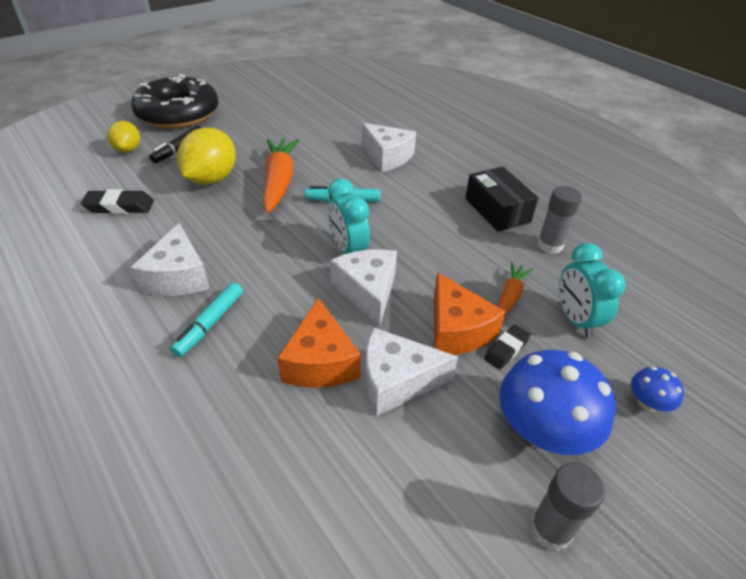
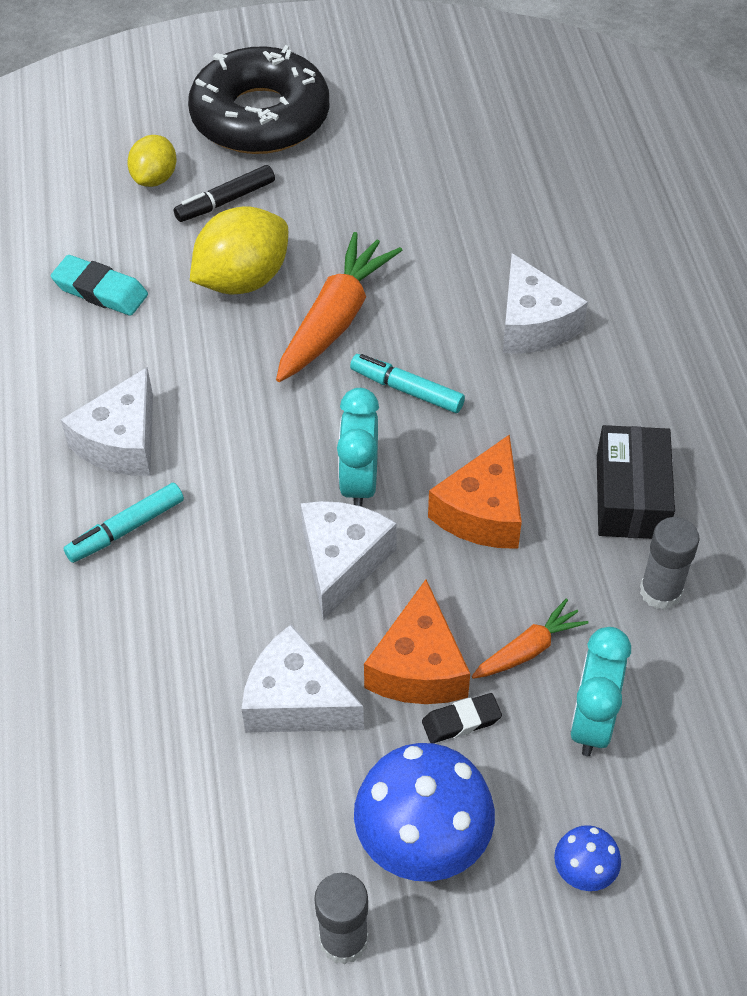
camera: 30 degrees right, 10 degrees up
(120, 206) = (100, 291): black eraser -> turquoise eraser
(320, 362) = (224, 636): orange cheese -> orange cheese (482, 512)

